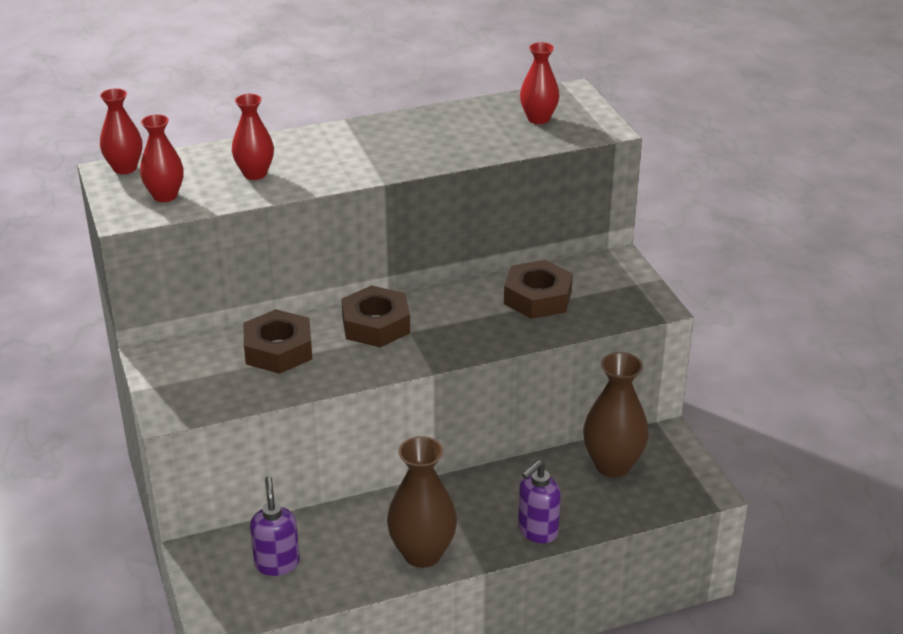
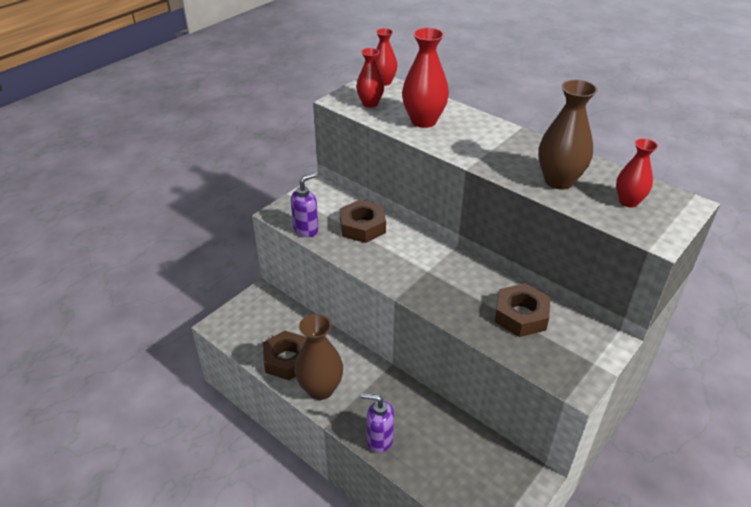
camera: 60 degrees right, 5 degrees up
(255, 174) = (423, 121): red vase -> red vase, size x1.59
(277, 563) = (272, 329): purple soap dispenser -> purple soap dispenser (306, 229)
(376, 325) = (420, 254): brown nut -> brown nut (287, 360)
(612, 465) = (476, 455): brown vase -> brown vase (559, 181)

